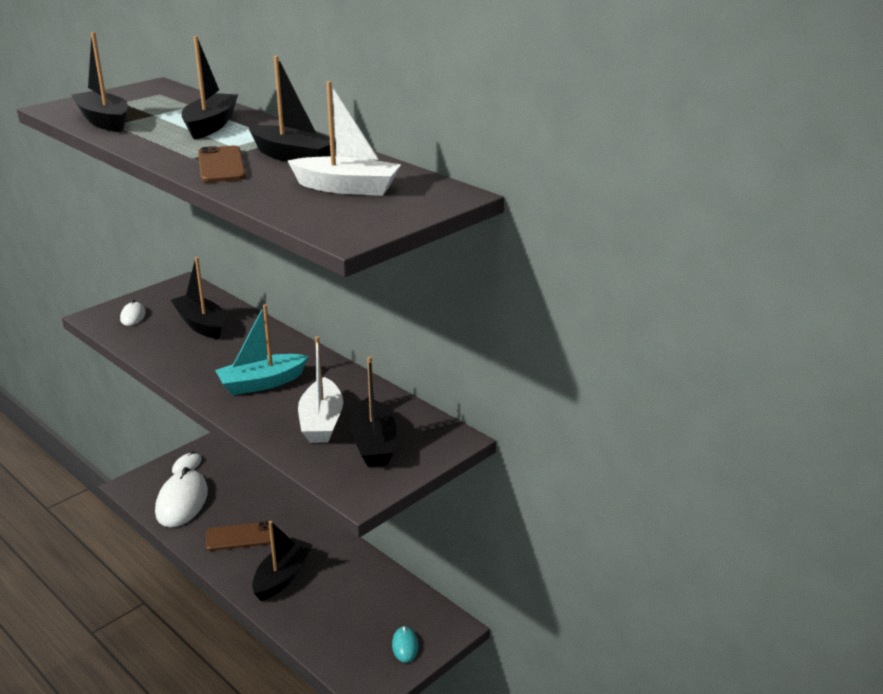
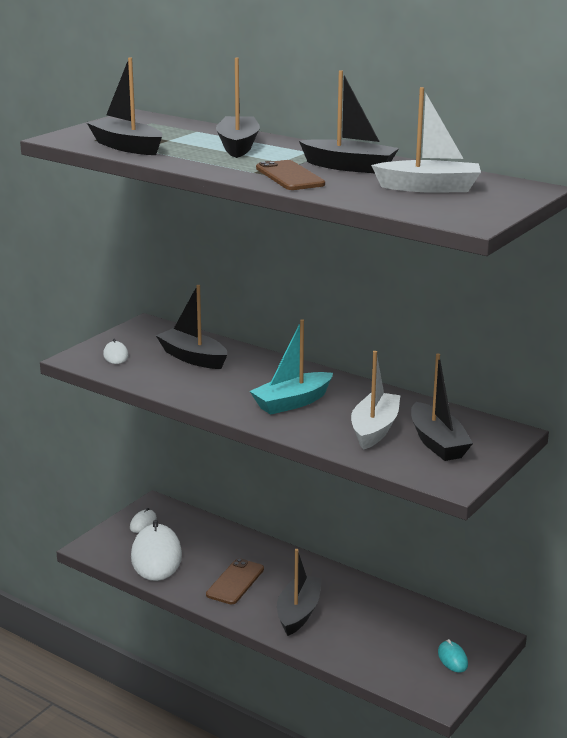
camera: 10 degrees left, 5 degrees down
(240, 536) = (235, 582): brown phone -> brown phone turned 45 degrees counterclockwise
(321, 422) = (374, 429): white boat -> white boat turned 150 degrees counterclockwise

